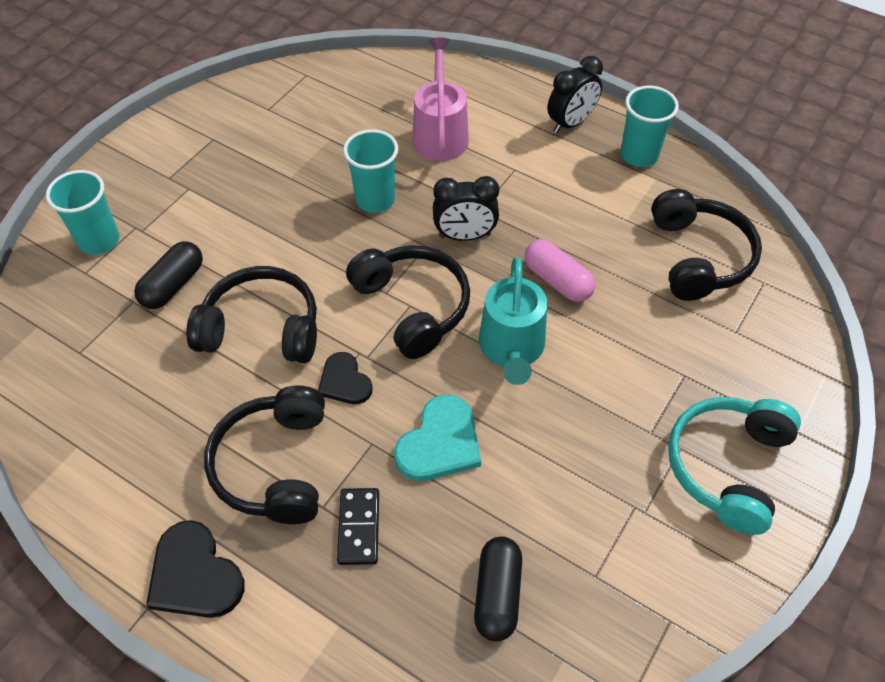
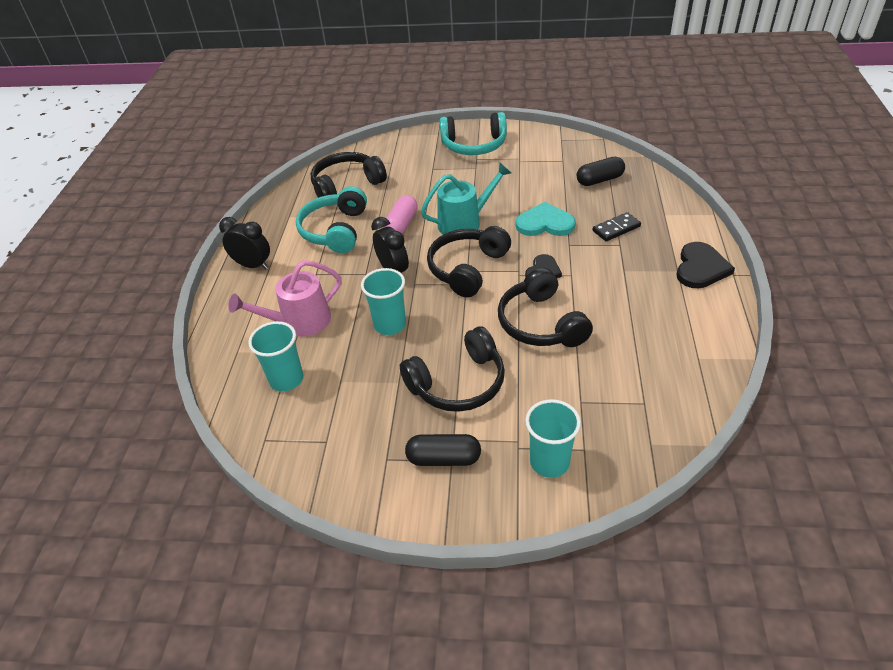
camera: 115 degrees left, 10 degrees down
(173, 285) = (548, 388): black capsule -> black capsule (444, 458)
(275, 465) = (618, 271): black headphones -> black headphones (458, 383)
(591, 211) = (335, 230): none -> turquoise headphones
(639, 155) = (271, 228): turquoise cup -> turquoise cup (286, 379)

